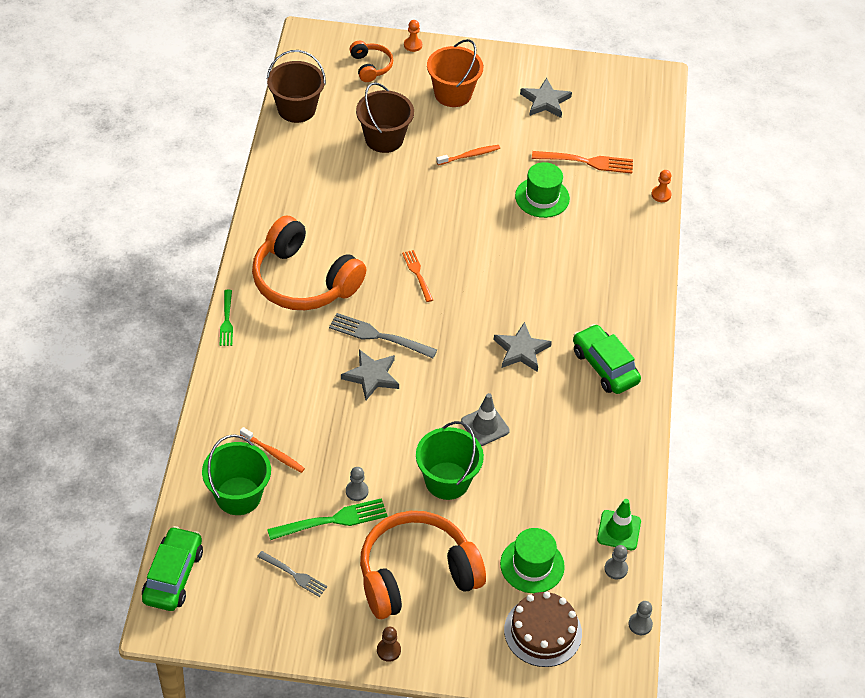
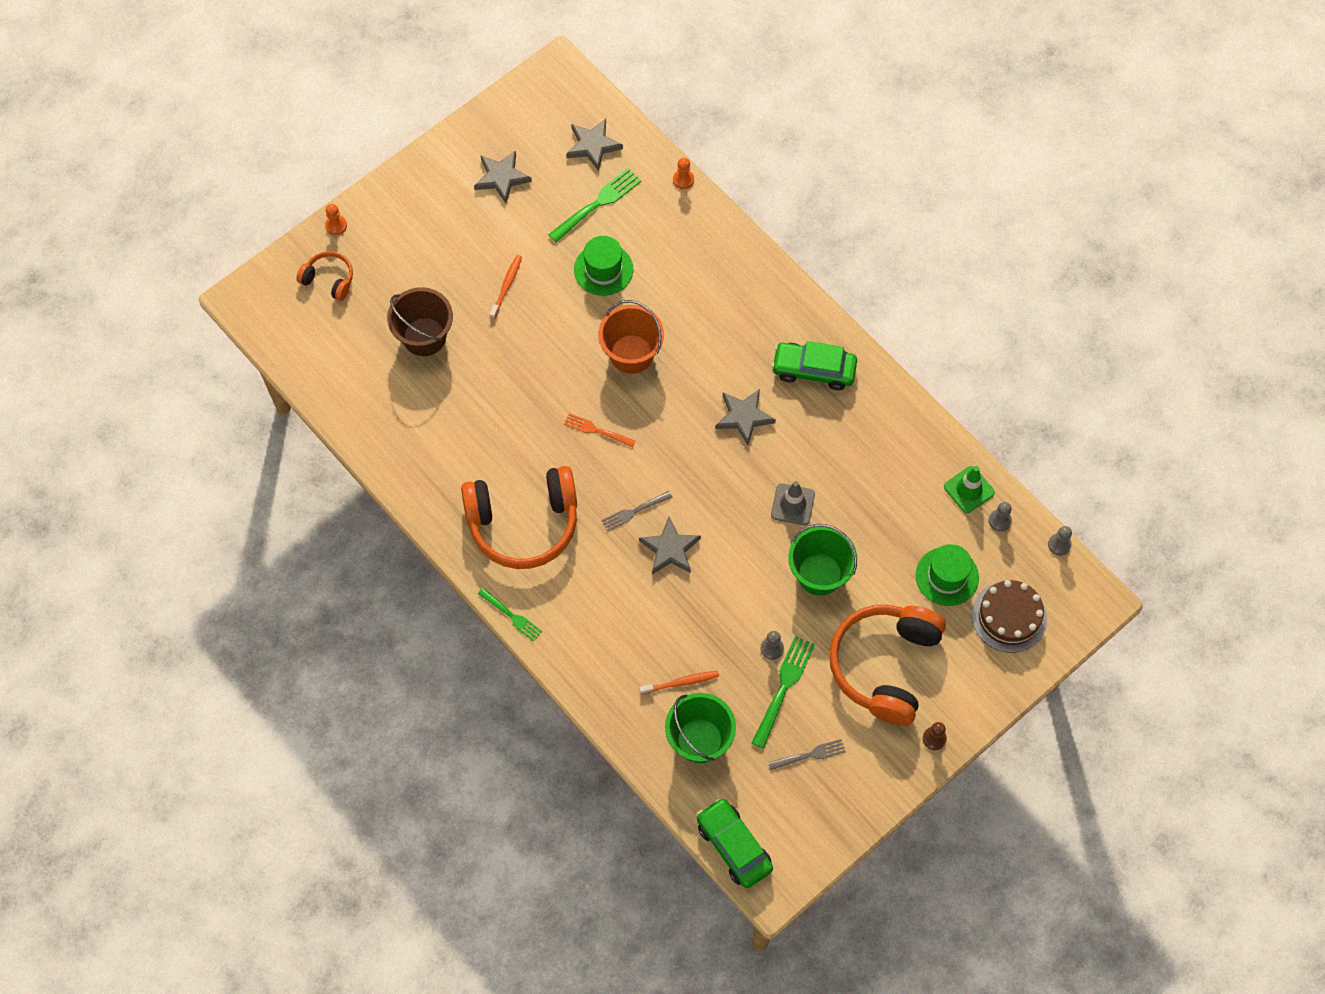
camera: 45 degrees left, 15 degrees up
(296, 109) = (322, 378): brown bucket -> none
(378, 336) = (634, 511): grey fork -> grey fork, size x0.63
(453, 94) = (424, 241): orange bucket -> orange bucket (631, 354)
(587, 162) = (597, 204): orange fork -> green fork
(626, 131) = (593, 145): none -> grey star

